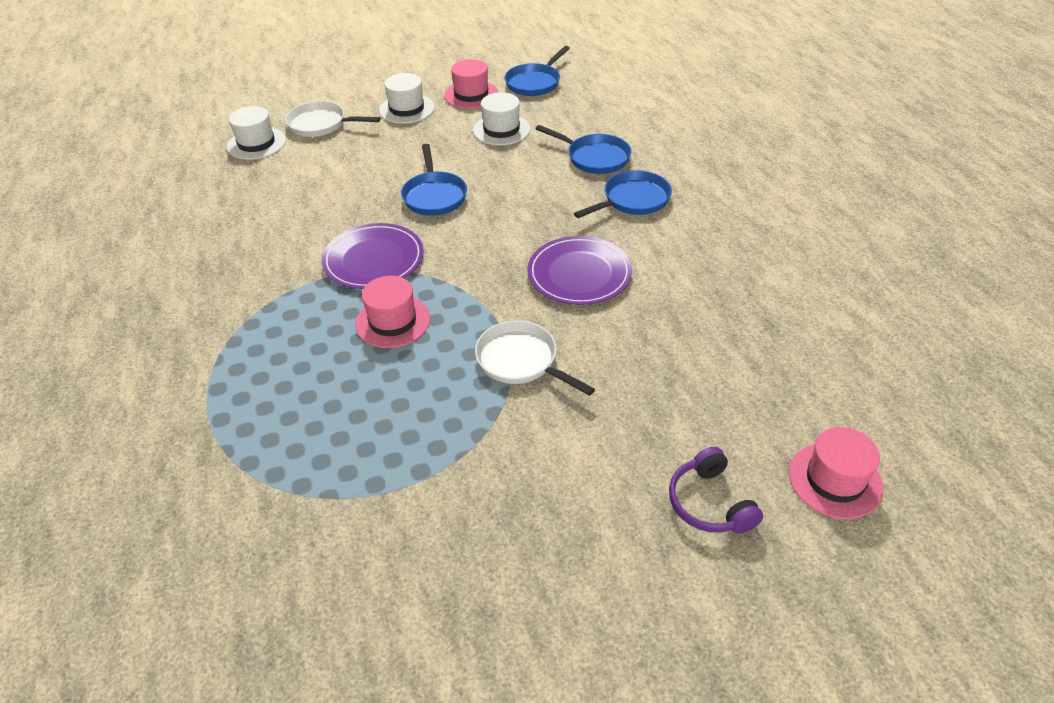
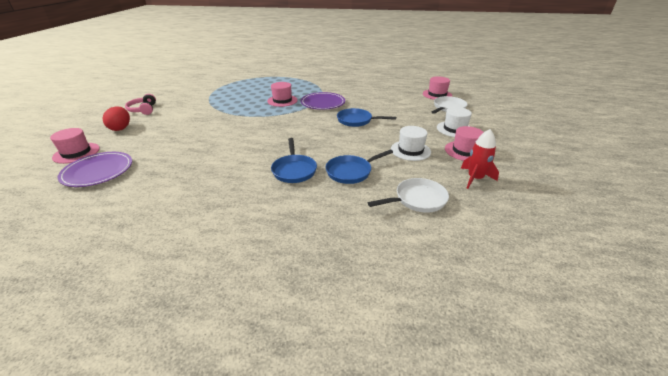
camera: 115 degrees right, 10 degrees down
(256, 143) = (437, 94): white hat -> pink hat
(521, 361) = (229, 115): white pan -> white pan (417, 199)
(534, 83) = (475, 178): blue pan -> red rocket
(579, 274) = (257, 138): purple plate -> purple plate (98, 171)
(603, 550) = (143, 110): none -> pink headphones
(710, 503) = (121, 128): purple headphones -> red egg

